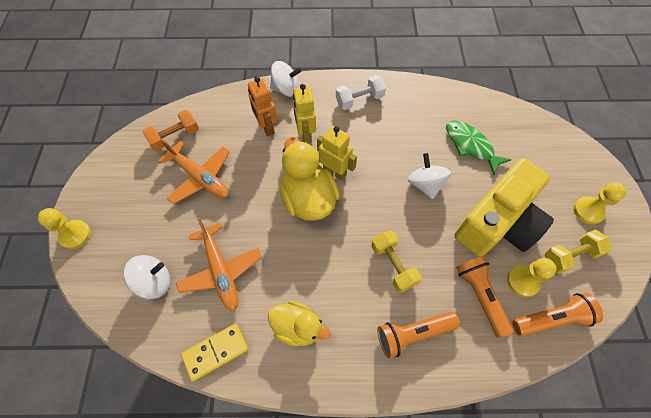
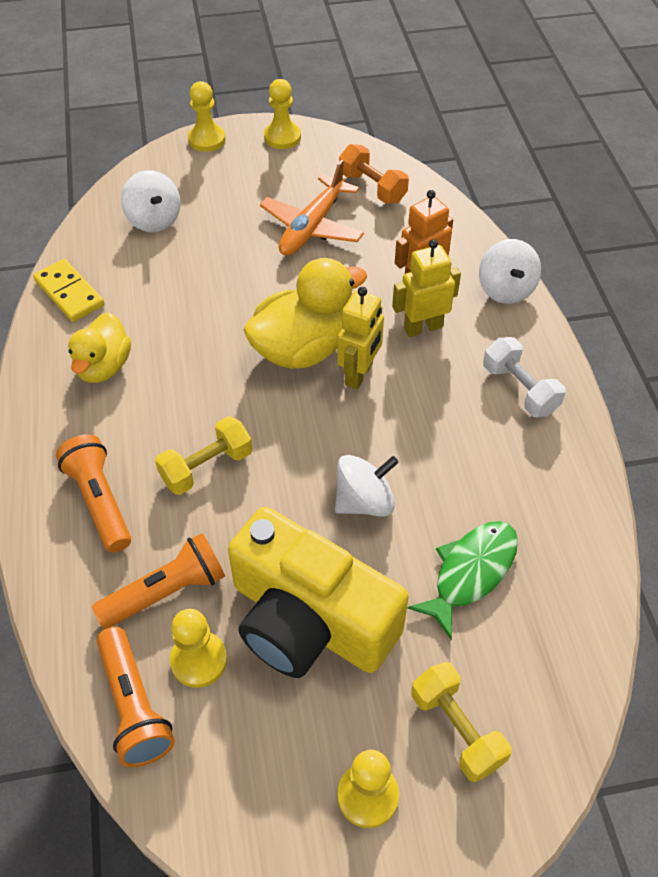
camera: 80 degrees right, 10 degrees down
(97, 182) = (282, 137): none -> yellow pawn
(221, 270) = (176, 276): orange plane -> none
(569, 256) = (259, 748): yellow dumbbell -> yellow dumbbell (456, 729)

